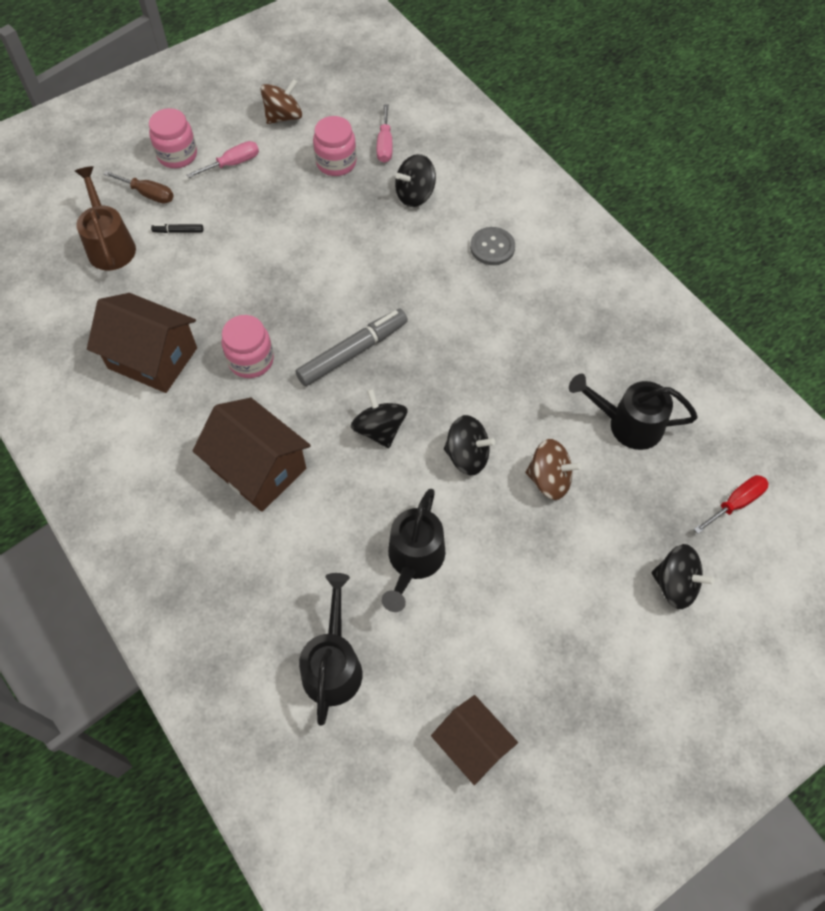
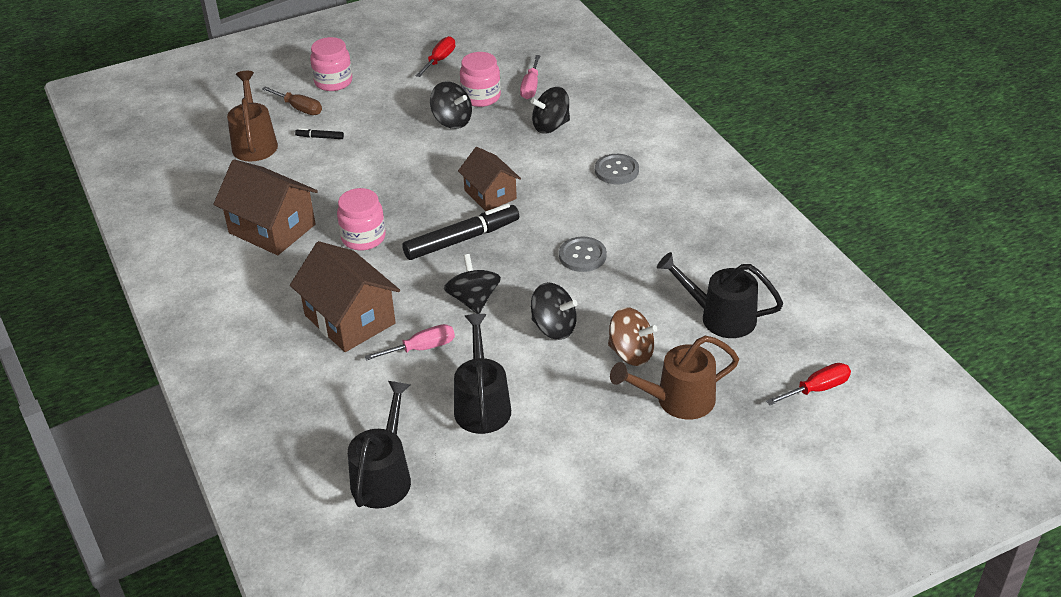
camera: 10 degrees right, 20 degrees down
(233, 164) = (383, 91): pink screwdriver -> pink screwdriver (422, 348)
(283, 117) = (439, 60): brown spinning top -> red screwdriver
(353, 352) = (462, 239): grey marker -> black marker
(413, 561) = (482, 404): black watering can -> black watering can turned 150 degrees clockwise
(472, 745) = (504, 553): brown house -> brown house (490, 194)
(478, 361) = (582, 256): none -> grey button
(604, 534) = (677, 400): none -> brown watering can
(675, 585) = (740, 448): black spinning top -> black spinning top (452, 121)

